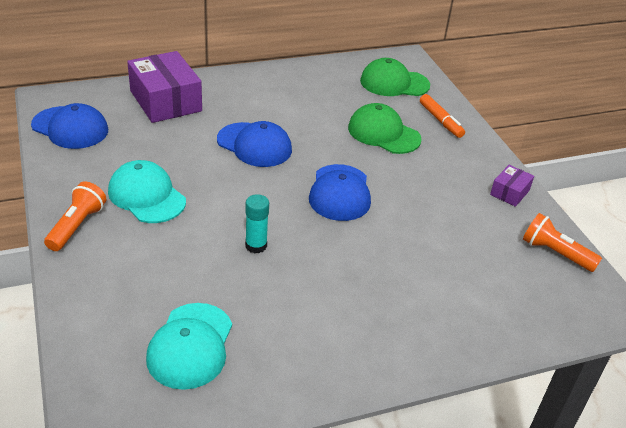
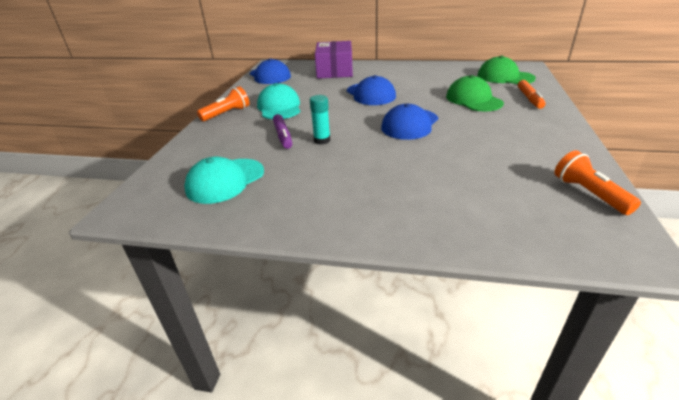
camera: 35 degrees right, 5 degrees down
(199, 250) = (283, 136): none -> purple marker
(509, 192) = (566, 146): purple box -> none

